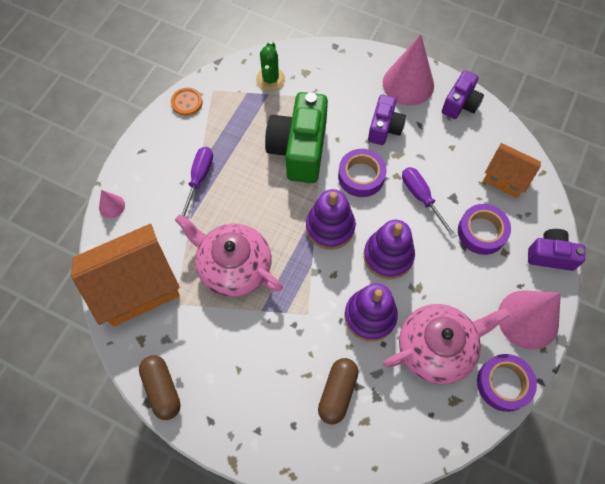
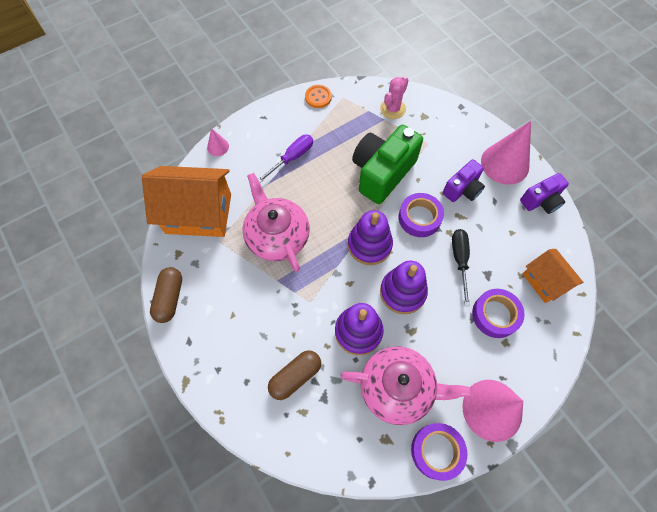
camera: 30 degrees right, 0 degrees up
(270, 79) = (393, 109): green cactus -> pink cactus
(421, 198) = (459, 260): purple screwdriver -> black screwdriver
(550, 255) = (546, 367): purple camera -> none

